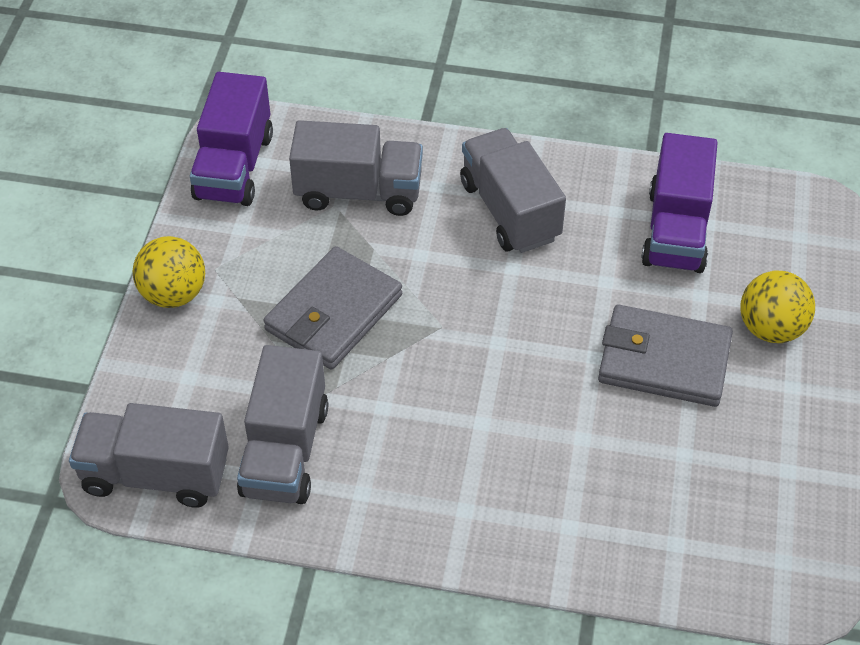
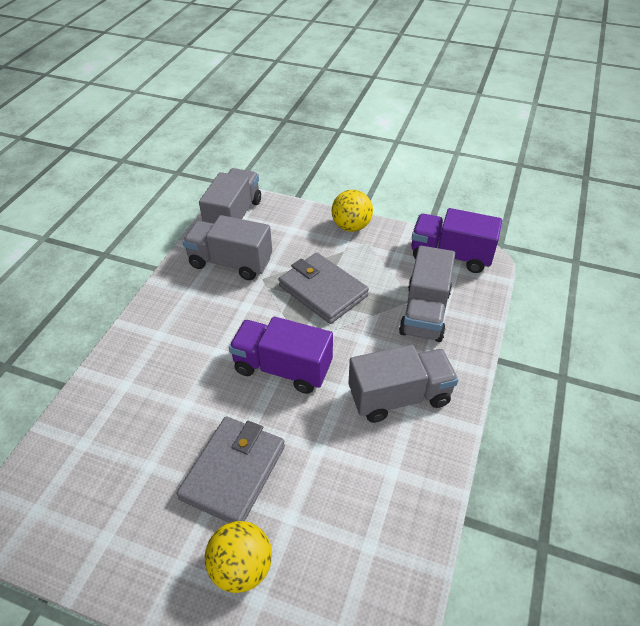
camera: 100 degrees right, 5 degrees down
(676, 230) = (364, 515): purple truck -> purple truck (282, 368)

